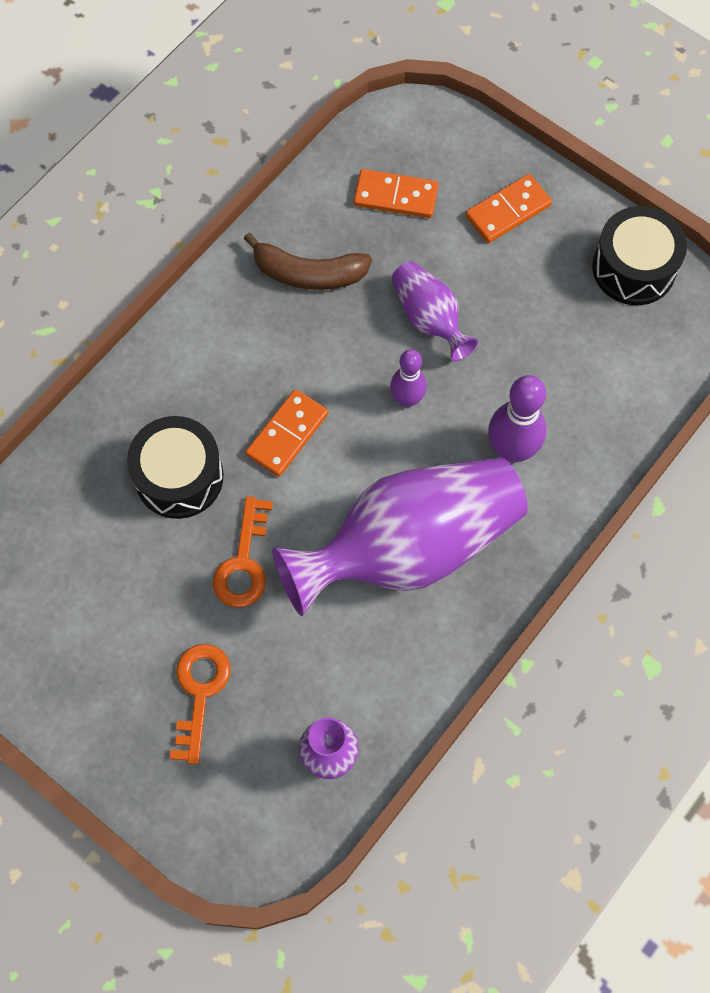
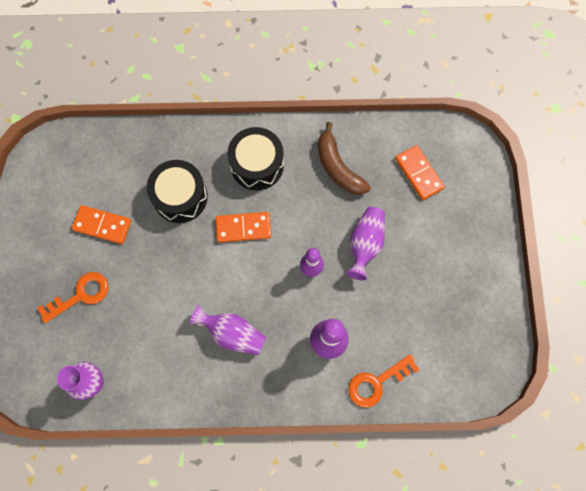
camera: 50 degrees right, 5 degrees up
(243, 562) = (161, 262): orange key -> orange key (377, 382)
(409, 547) = (232, 333): purple vase -> purple vase, size x0.48
(508, 211) = (461, 234): orange domino -> orange domino (102, 225)
(633, 268) = (487, 324): black drum -> black drum (257, 165)

